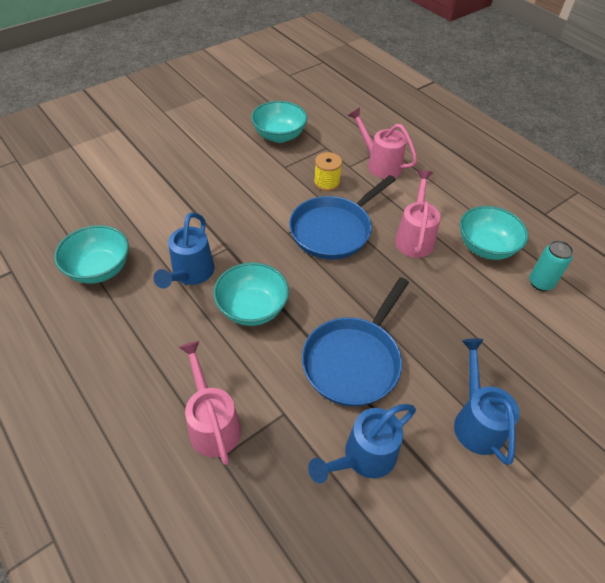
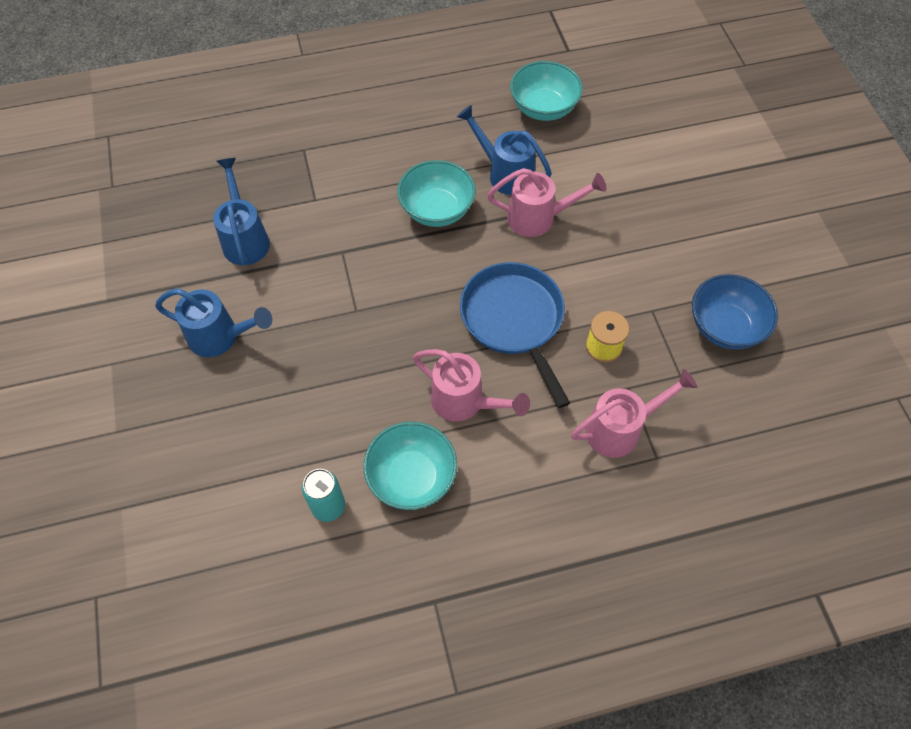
camera: 115 degrees right, 10 degrees up
(212, 424) = (334, 151): pink watering can -> pink watering can (538, 218)
(279, 136) = (725, 327): turquoise bowl -> blue bowl
(354, 360) = (335, 269): blue pan -> none

